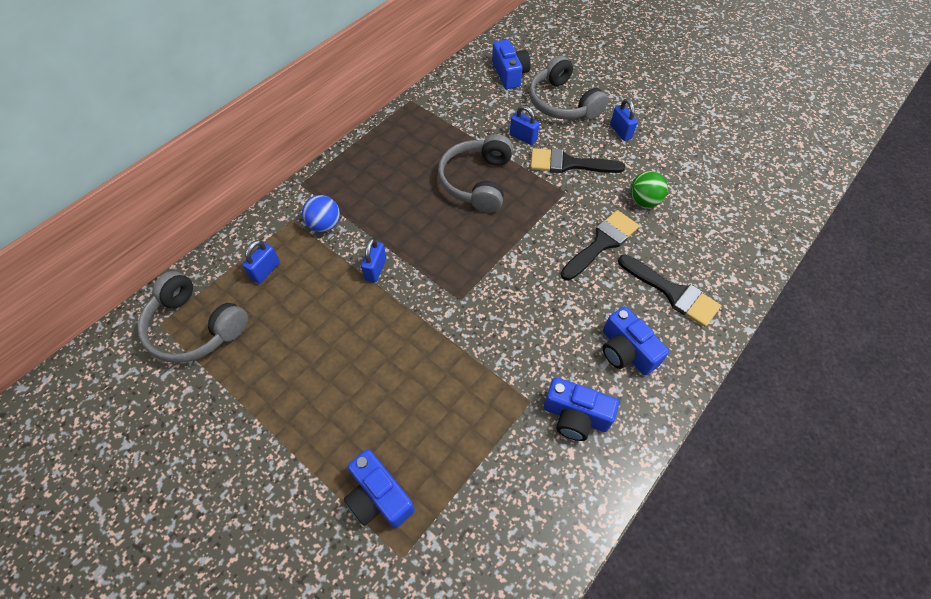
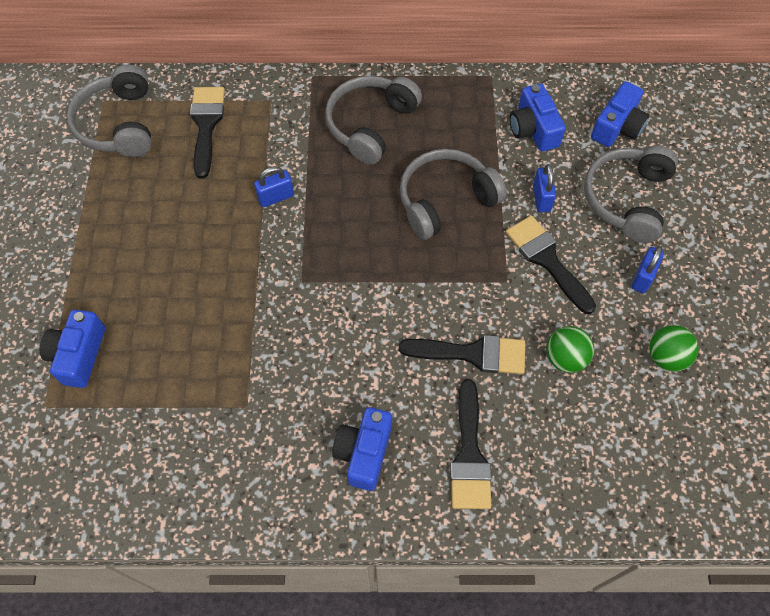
camera: 50 degrees right, 5 degrees up
(265, 271) = (206, 125): blue padlock -> black brush
(324, 225) = (287, 127): blue ball -> none
(377, 180) = (370, 125): none -> grey headphones
(575, 416) = (260, 452): blue camera -> blue camera (533, 129)
(681, 157) = (666, 357): none -> green ball

